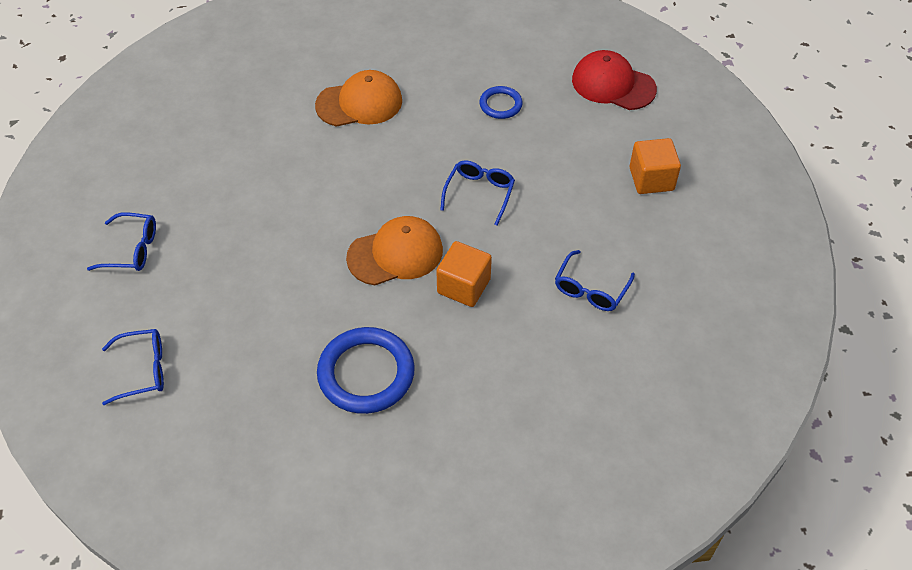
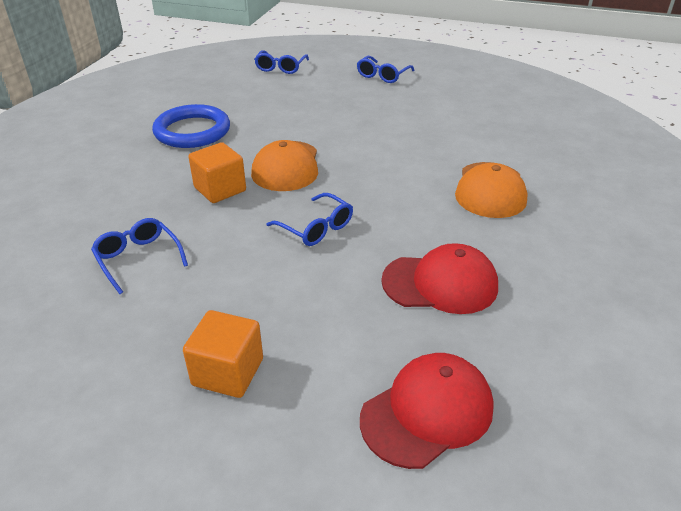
camera: 115 degrees right, 15 degrees down
(500, 105) = (440, 283): blue ring -> red cap

